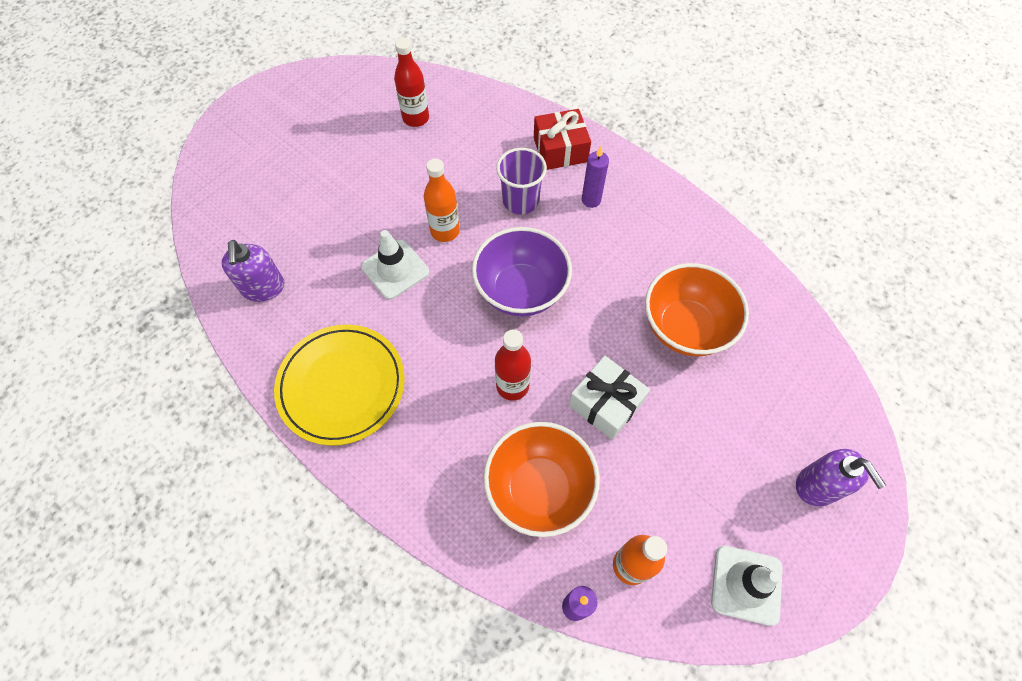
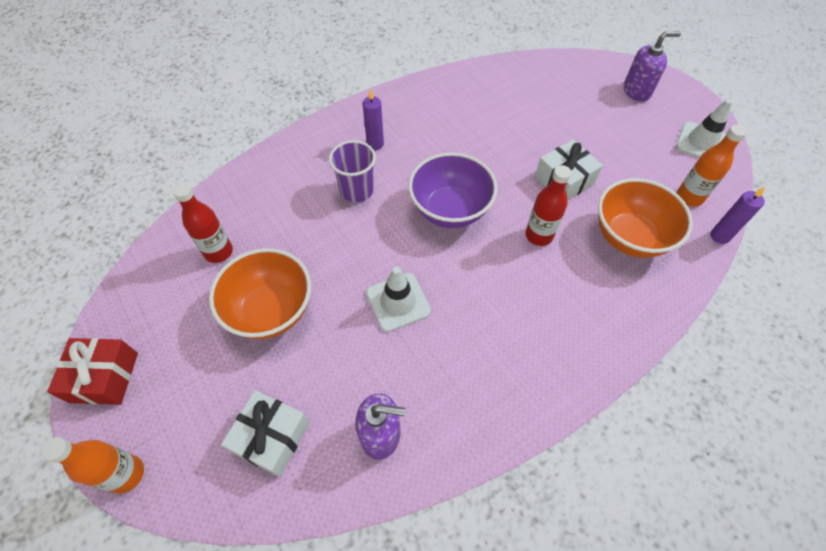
camera: 75 degrees left, 5 degrees down
(251, 212) = (272, 437): none -> white gift
(341, 386) = (515, 370): yellow plate -> none
(445, 231) = (368, 253): orange bottle -> orange bottle (126, 474)
(560, 150) = (313, 151): red gift -> red gift (104, 377)
(685, 327) = (509, 120): orange bowl -> orange bowl (271, 310)

